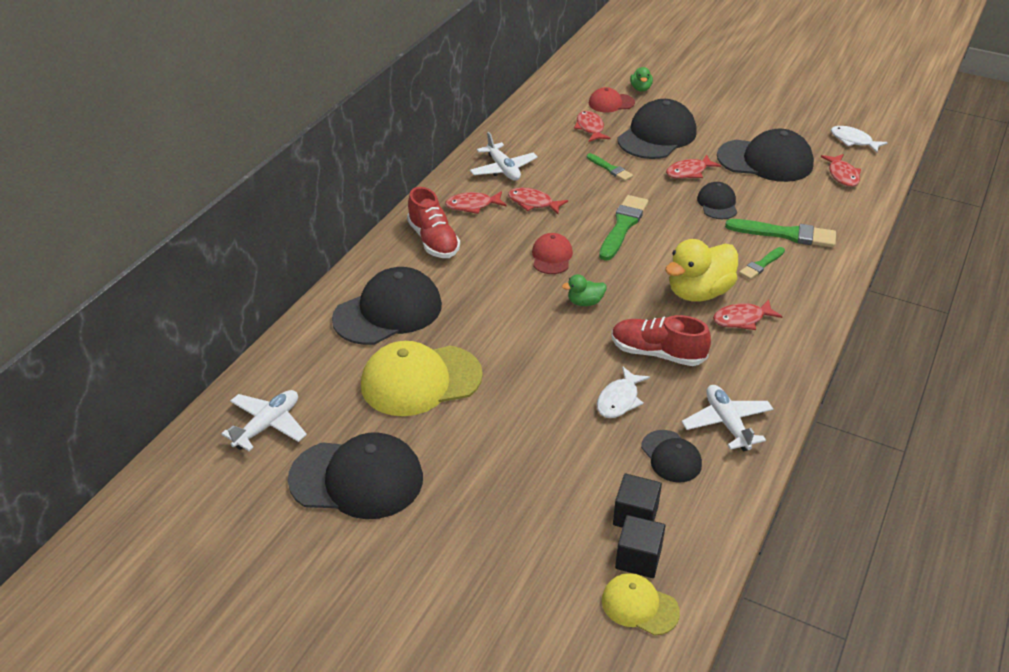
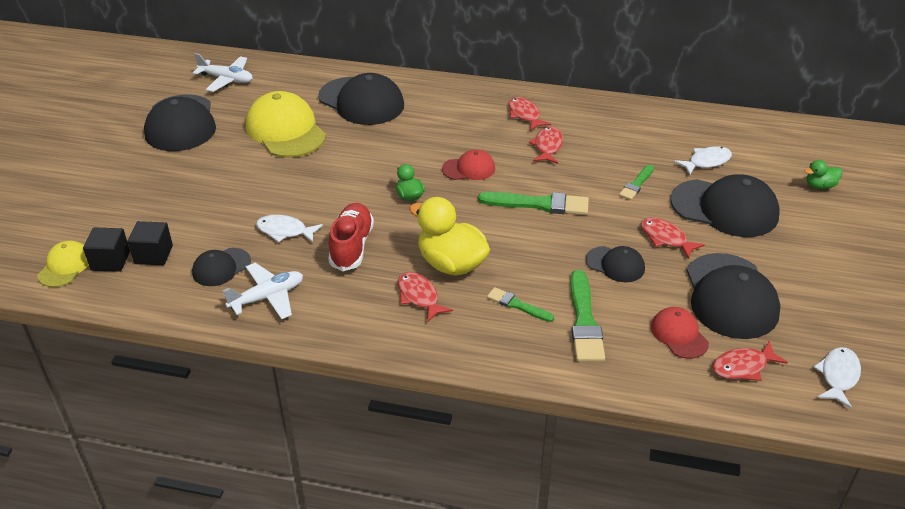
camera: 75 degrees right, 0 degrees up
(433, 240) = (463, 105): red shoe -> none
(503, 169) = (593, 121): white plane -> none
(590, 128) = (706, 162): red fish -> white fish
(611, 103) = (769, 169): red cap -> red cap (679, 335)
(717, 204) = (615, 264): black cap -> black cap turned 45 degrees clockwise

